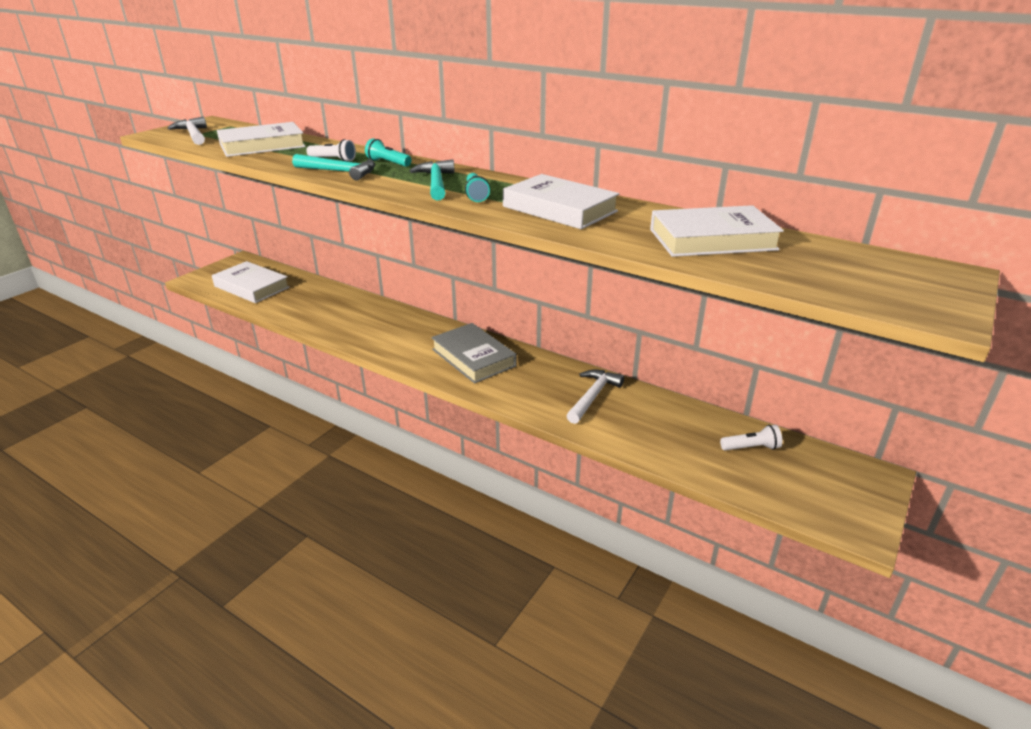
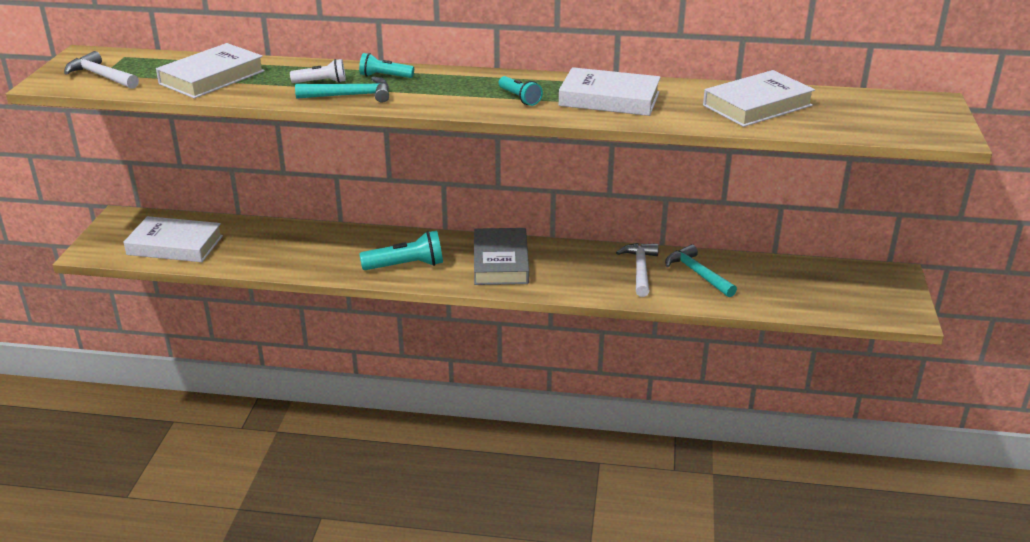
camera: 25 degrees left, 0 degrees up
(395, 341) = (406, 265): none -> turquoise flashlight
(436, 183) = (465, 91): turquoise hammer -> turquoise hammer (698, 274)
(473, 358) = (500, 262): grey book -> grey book turned 60 degrees clockwise
(751, 447) = (796, 278): white flashlight -> none

